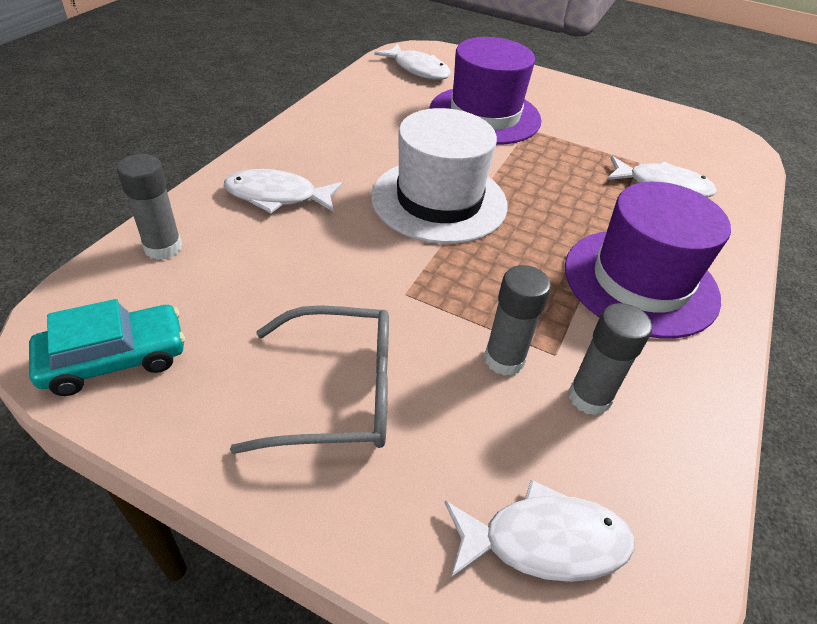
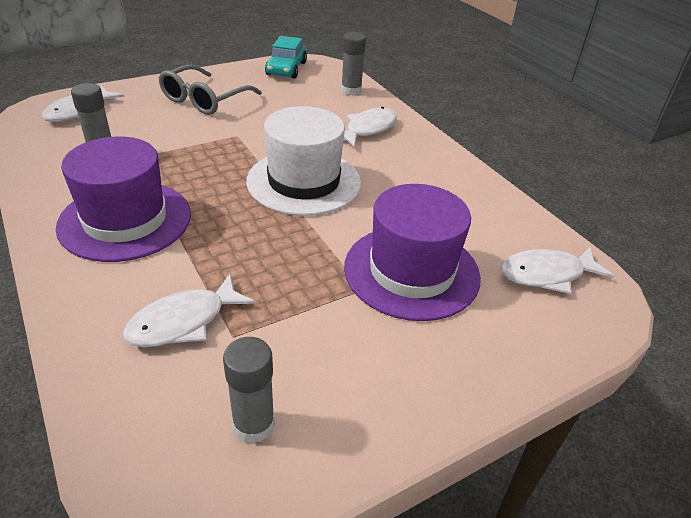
camera: 125 degrees right, 5 degrees down
(504, 359) = (157, 142): grey glue stick -> grey glue stick (253, 425)

